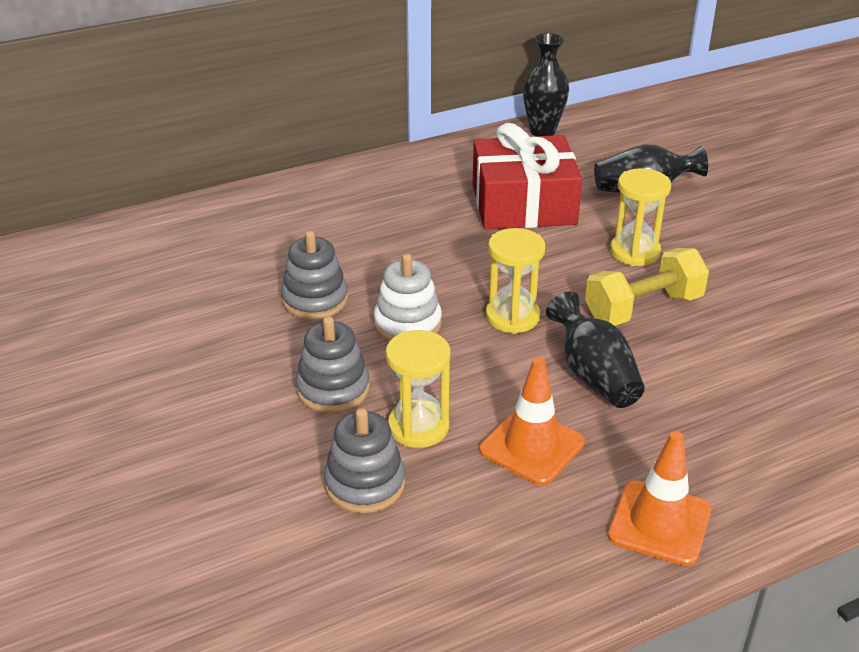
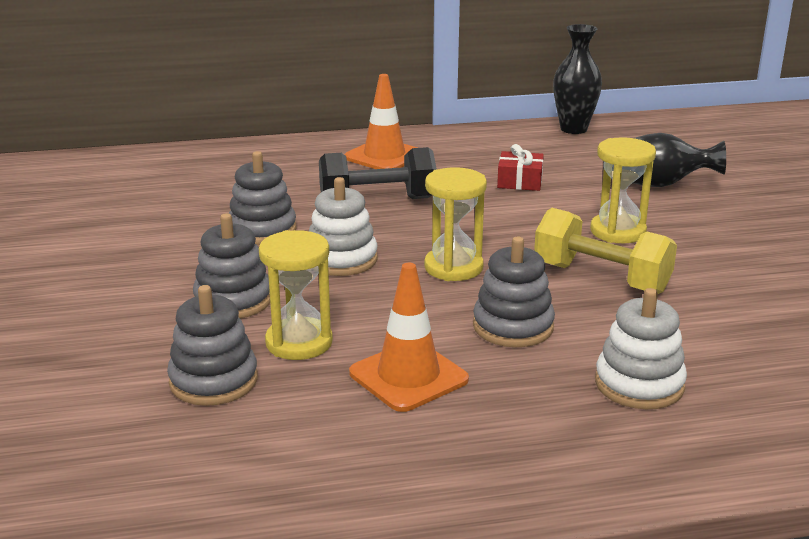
camera: 15 degrees right, 10 degrees down
(405, 247) = (377, 201): none -> black dumbbell
(523, 204) = (519, 181): red gift -> red gift, size x0.43
(594, 375) = (513, 326): black vase -> grey stacking toy
(643, 308) = (601, 278): yellow dumbbell -> yellow dumbbell turned 45 degrees clockwise
(659, 523) = (512, 466): orange traffic cone -> orange traffic cone (384, 156)
(722, 419) = (639, 384): none -> white stacking toy

